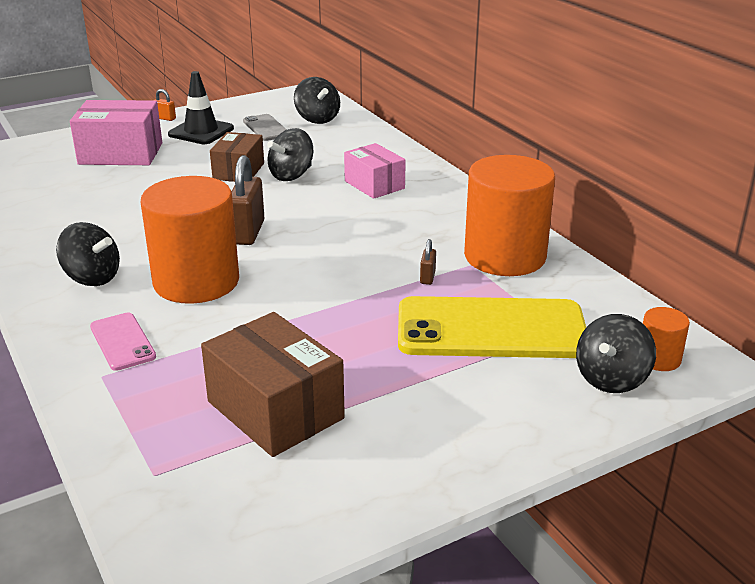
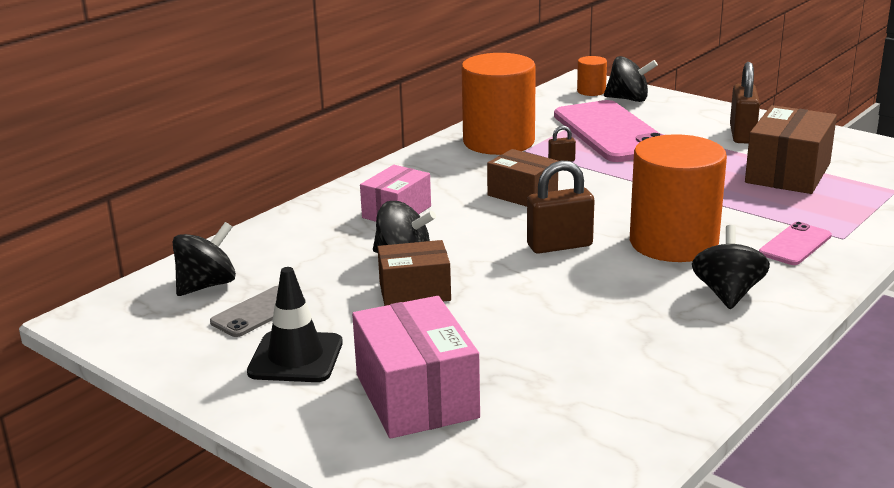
camera: 110 degrees left, 5 degrees down
(165, 118) = (253, 408): orange padlock -> none
(362, 240) = (522, 194): none -> brown box
(419, 425) = (742, 135): none -> brown padlock
(491, 329) = (611, 132): yellow phone -> pink phone

